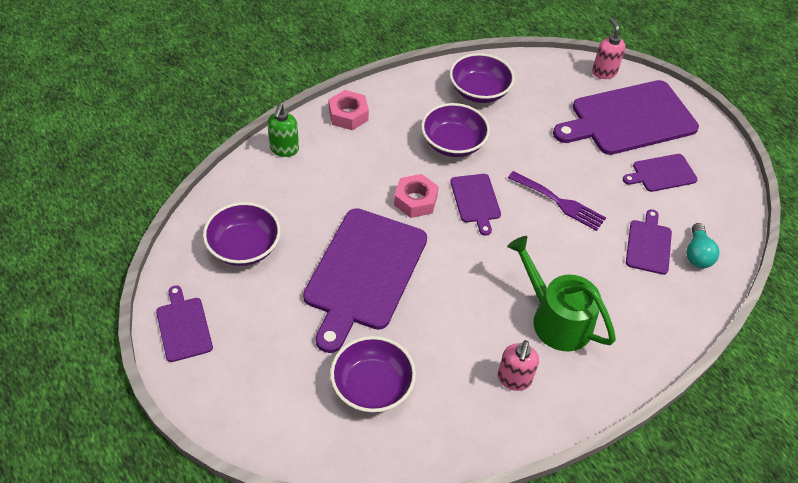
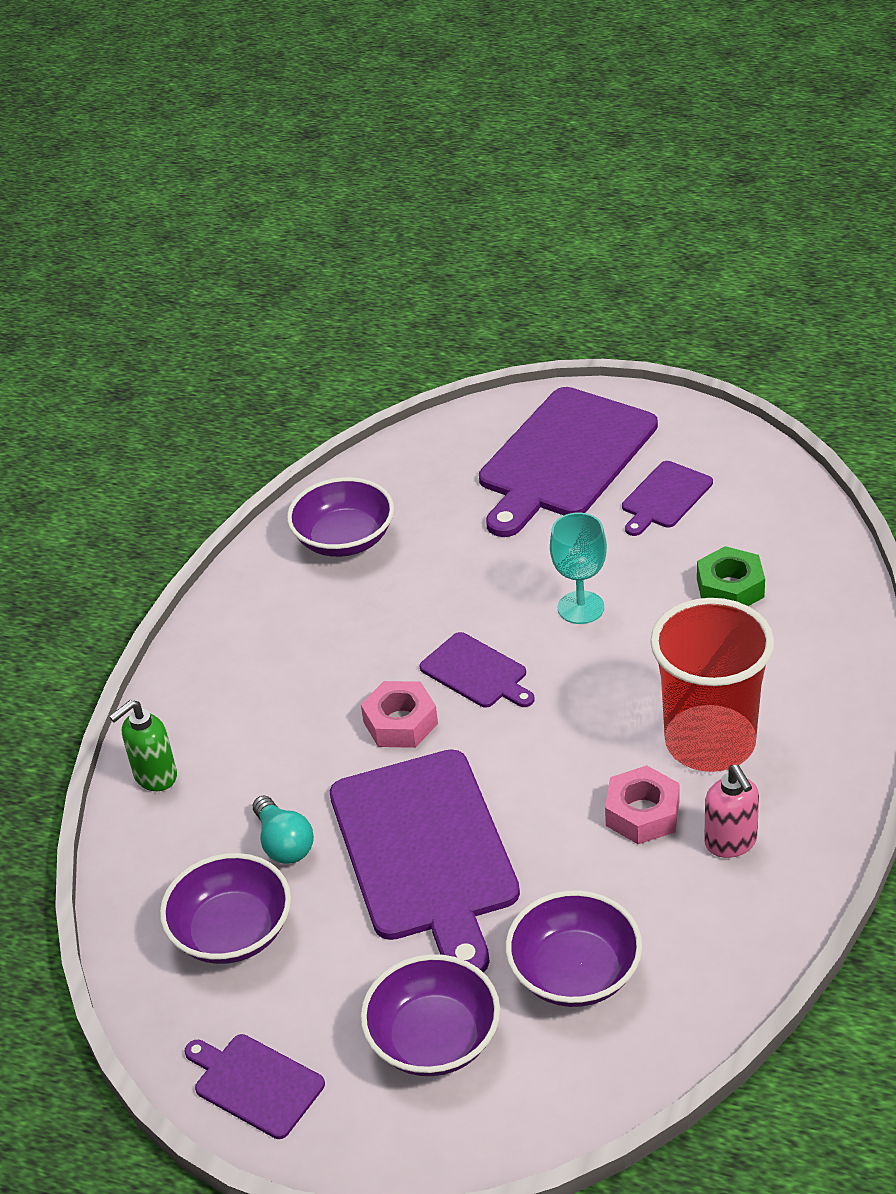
camera: 30 degrees left, 10 degrees down
(284, 149) = (155, 776): green soap dispenser -> green soap dispenser turned 75 degrees clockwise
(348, 115) = (198, 677): pink nut -> pink nut (642, 813)
(453, 143) = (377, 623): purple bowl -> purple bowl (434, 1039)
(556, 319) = (710, 742): green watering can -> red cup
(560, 202) = (580, 607): purple fork -> turquoise goblet
(604, 72) = (478, 420): pink soap dispenser -> none
(648, 245) = (730, 588): purple cutting board -> green nut
(697, 254) = (793, 562): turquoise light bulb -> turquoise light bulb (284, 843)

